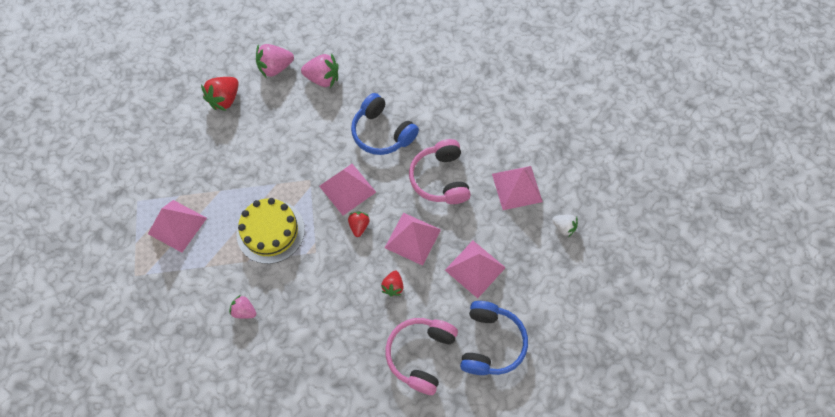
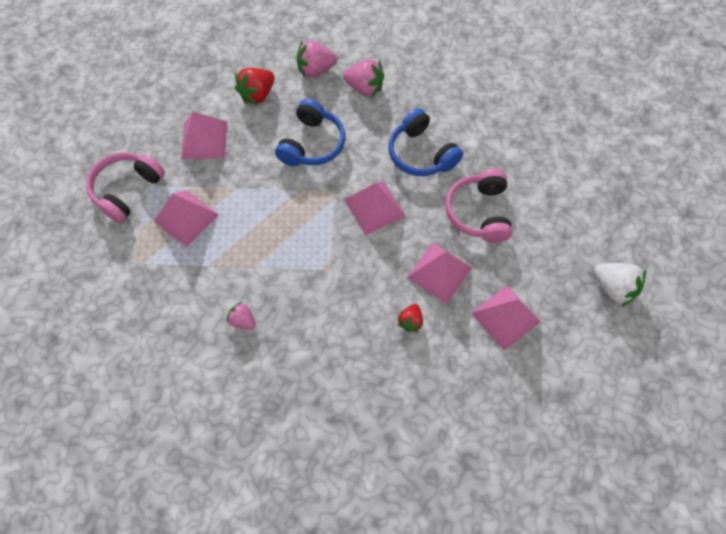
camera: 10 degrees right, 0 degrees up
(270, 231) = (284, 239): yellow cake -> none
(359, 226) = (381, 249): red strawberry -> none
(421, 355) = (431, 403): pink headphones -> pink headphones (127, 190)
(490, 343) = (513, 403): blue headphones -> blue headphones (312, 144)
(517, 187) = (564, 235): pink pyramid -> pink pyramid (204, 140)
(563, 227) = (613, 288): white strawberry -> white strawberry, size x1.65

